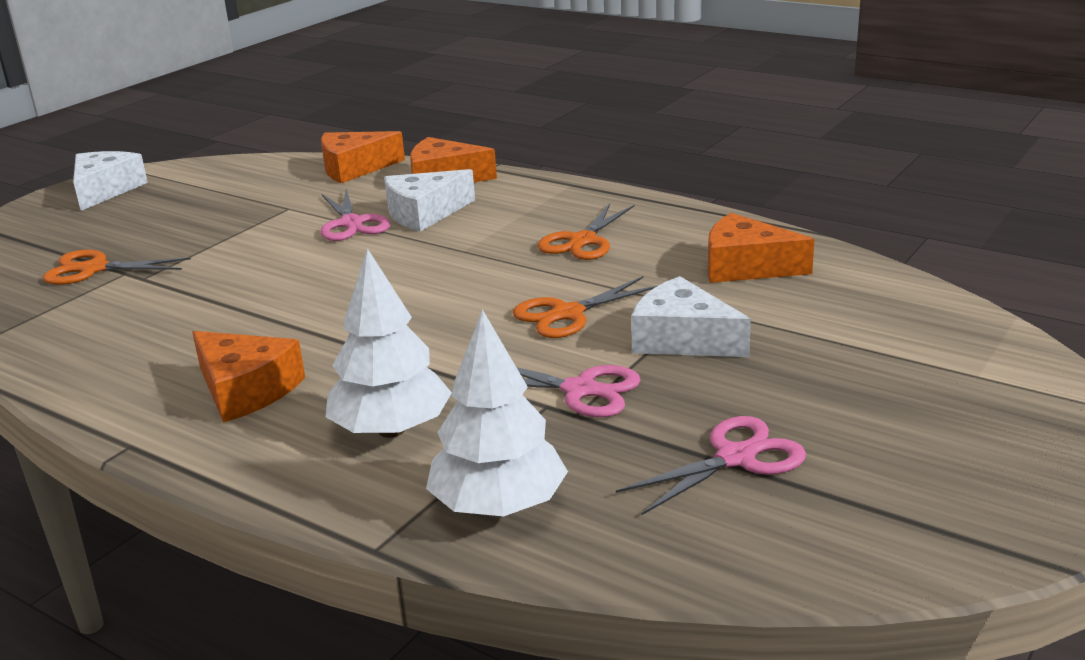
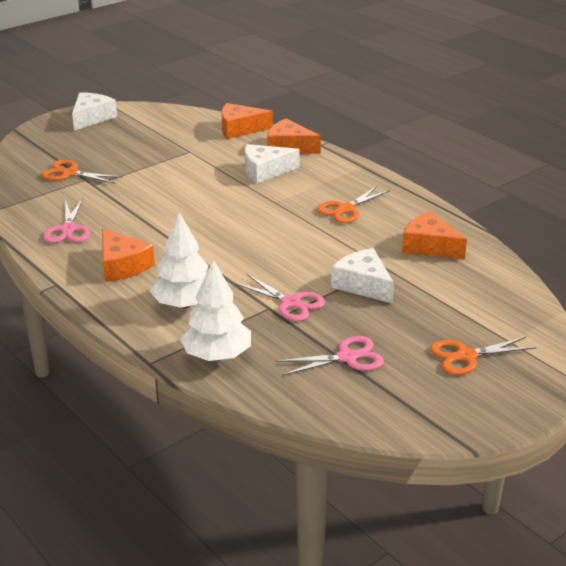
camera: 15 degrees right, 5 degrees up
(351, 223) = (220, 170): pink scissors -> pink scissors (68, 229)
(568, 314) = (310, 256): orange scissors -> orange scissors (466, 356)

